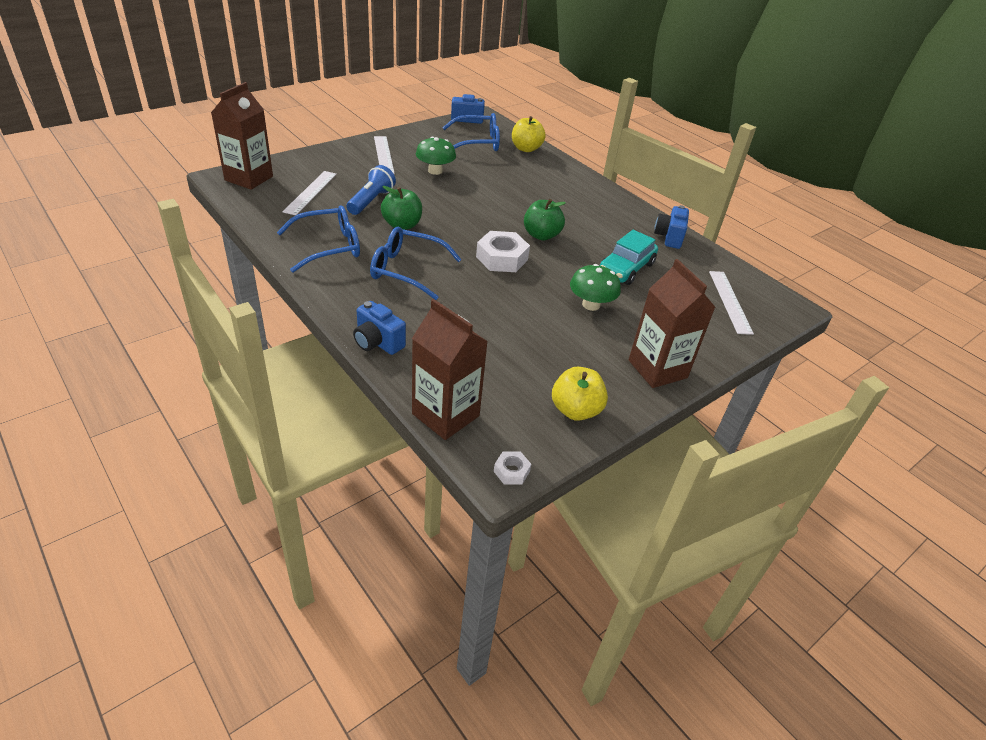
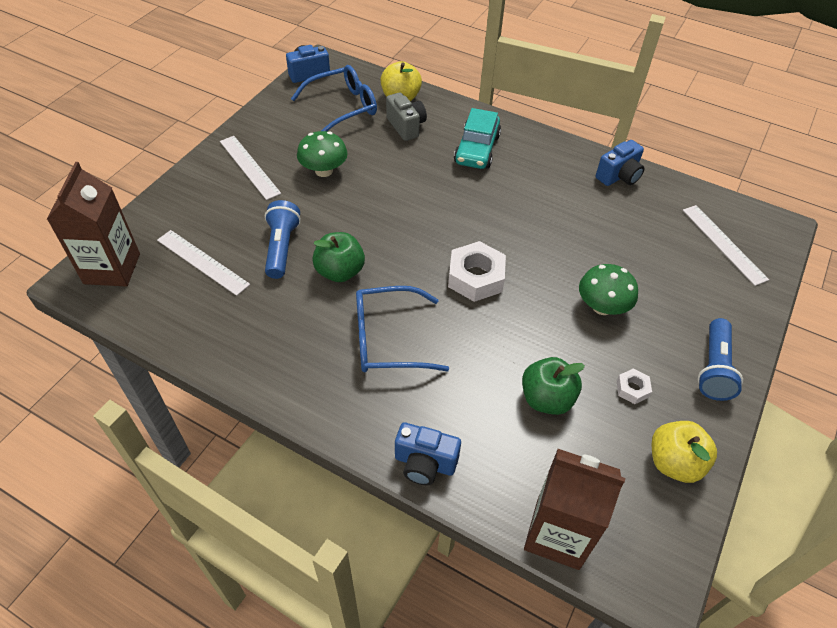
camera: 20 degrees left, 10 degrees up
(310, 192) = (202, 262): white ruler -> white ruler turned 45 degrees counterclockwise
(329, 247) = (279, 340): blue glasses -> none
(511, 471) = (666, 578): white nut -> white nut (632, 389)
(517, 164) = (406, 126): none -> grey camera
(541, 235) = (495, 225): green apple -> green apple (546, 399)
(626, 268) = (605, 239): turquoise car -> turquoise car (477, 149)
(657, 369) = (713, 368): brown carton -> blue flashlight
(669, 237) = (619, 176): blue camera -> blue camera turned 120 degrees counterclockwise

